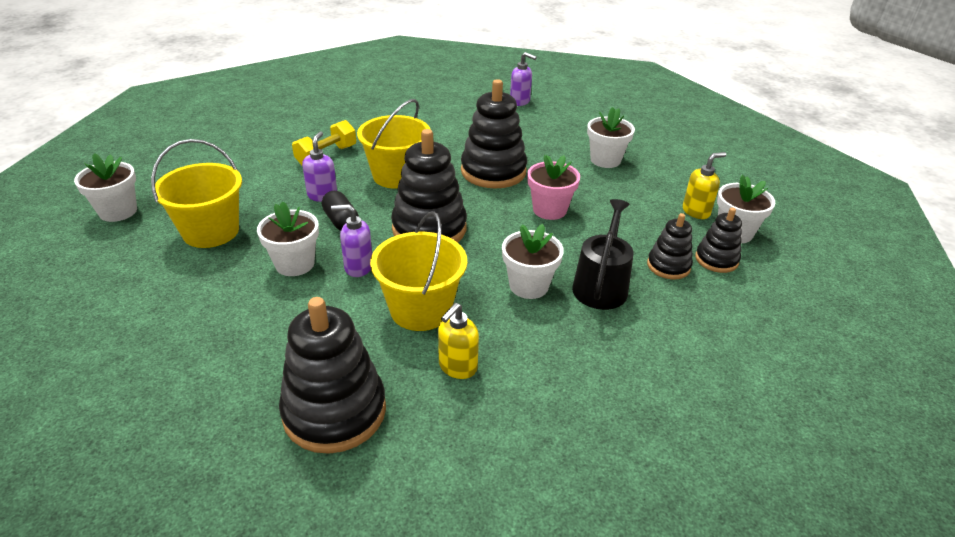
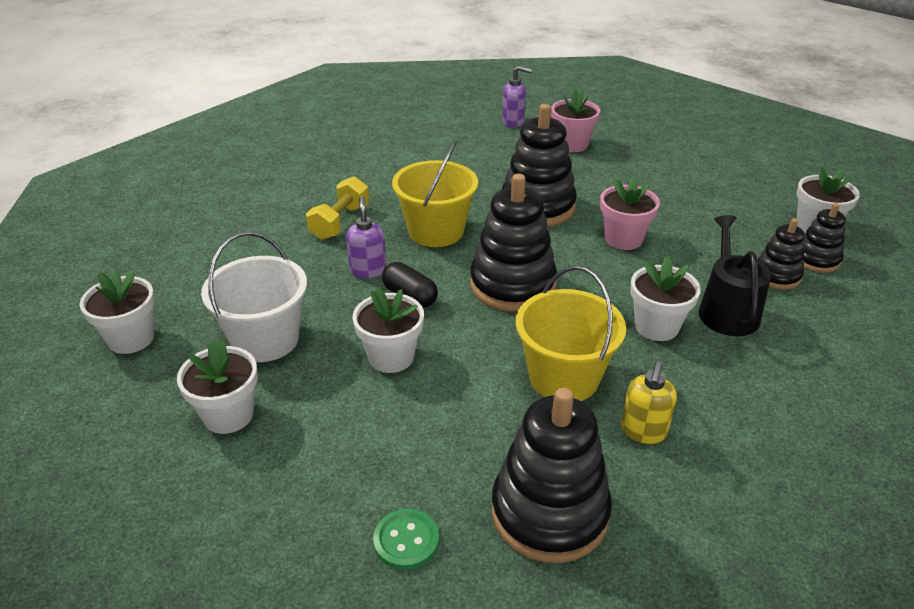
camera: 15 degrees left, 0 degrees up
(210, 403) = (406, 541): none -> green button
(211, 231) = (265, 339): yellow bucket -> white bucket
(358, 267) = (464, 345): purple soap dispenser -> none
(558, 127) = (572, 144): none -> pink flower pot
(605, 160) = (643, 173): white flower pot -> white flower pot (228, 415)
(696, 211) = (766, 212): yellow soap dispenser -> none

